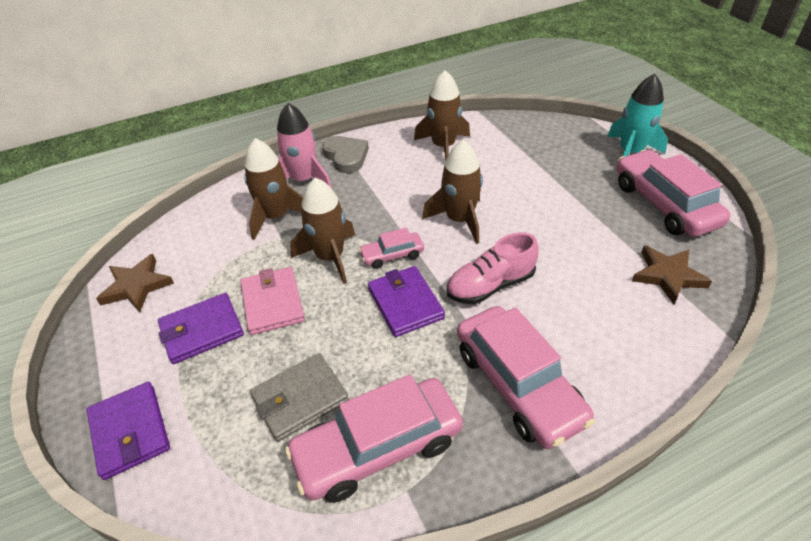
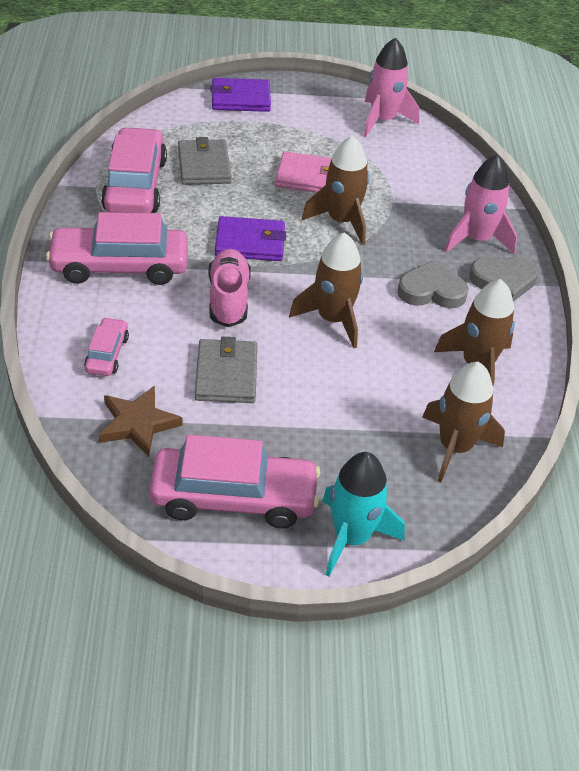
camera: 110 degrees right, 0 degrees up
(136, 286) = (383, 120): brown star -> pink rocket
(202, 330) = (307, 140): purple wallet -> none
(276, 216) = (425, 206): brown rocket -> brown rocket (455, 447)
(384, 184) = (431, 291): none -> grey heart
(392, 255) = (315, 257): pink car -> pink car (107, 354)
(571, 251) = (226, 375): none -> grey wallet

